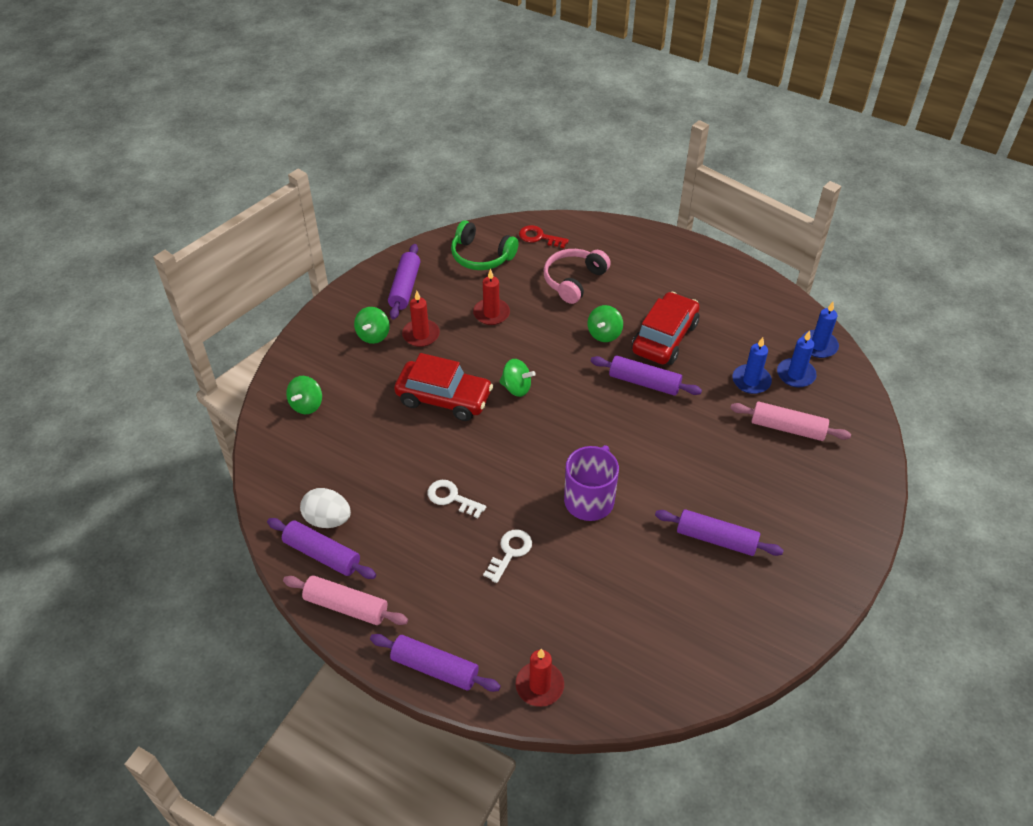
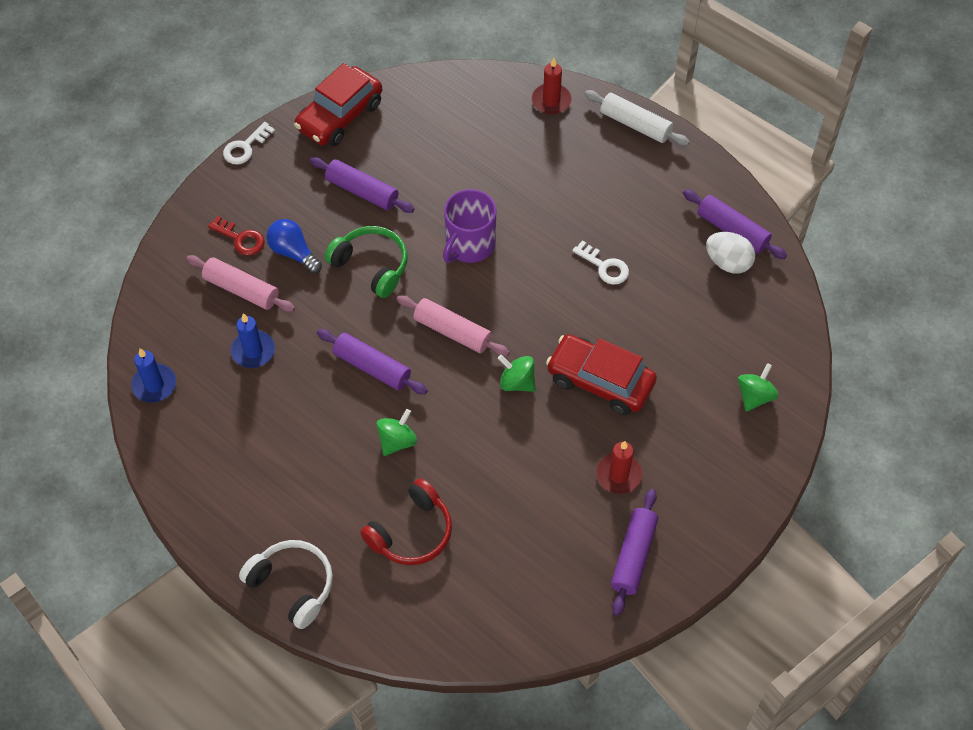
camera: 170 degrees left, 10 degrees up
(346, 606) = (709, 182): pink rolling pin -> pink rolling pin (452, 331)
(373, 335) = (677, 483): green spinning top -> none
(434, 668) = (635, 124): purple rolling pin -> white rolling pin
(481, 256) = (525, 597): green headphones -> green headphones (371, 266)
(491, 313) = (527, 494): red candle -> none
(510, 552) = (556, 207): white key -> white key (245, 147)
(539, 237) = (438, 620): red key -> red key (240, 239)
(574, 280) = (411, 532): pink headphones -> red headphones
(648, 242) = (292, 585): none -> white headphones
(664, 338) = (327, 424): red car -> red car (340, 116)
(756, 467) = (293, 252): none -> blue light bulb
(795, 374) = (200, 351): blue candle -> none

